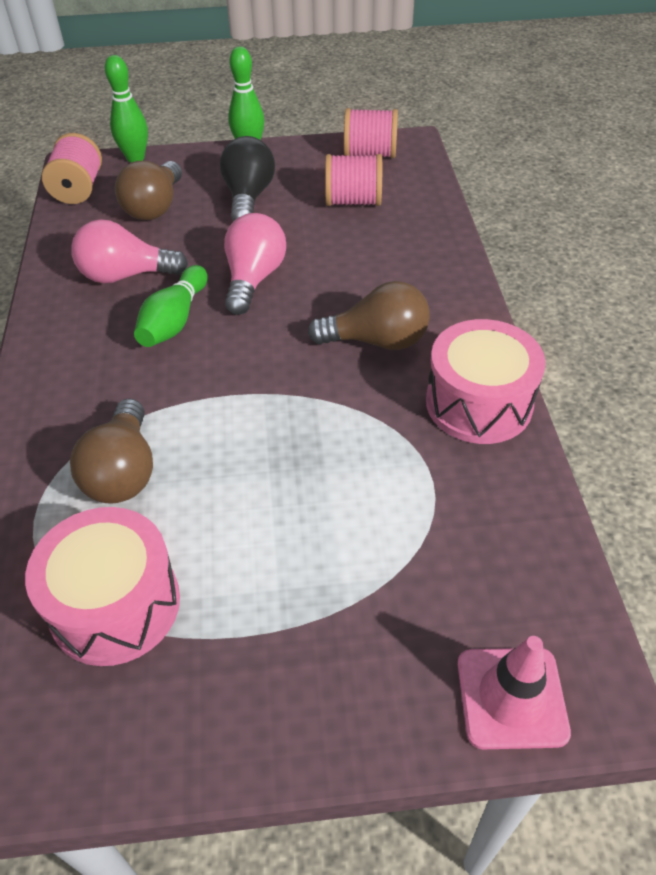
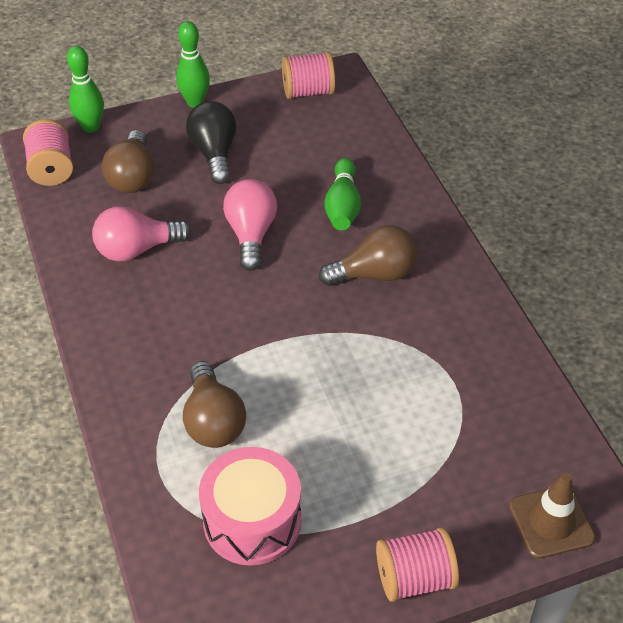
camera: 15 degrees left, 0 degrees up
(174, 321) = (198, 285): green bowling pin -> green bowling pin (342, 206)
(353, 201) = (310, 144): pink spool -> pink spool (414, 578)
(478, 403) = (470, 313): pink drum -> none
(511, 697) = (551, 522): pink traffic cone -> brown traffic cone

